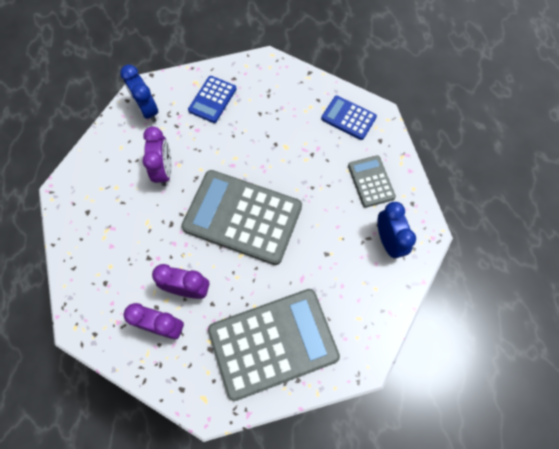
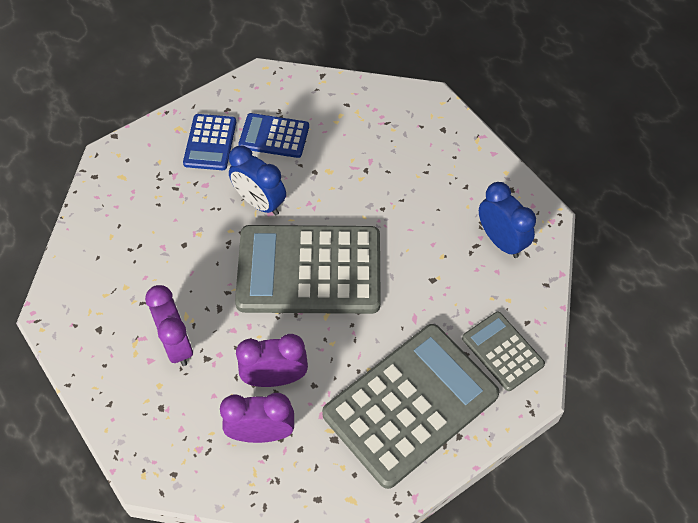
camera: 20 degrees left, 10 degrees down
(147, 110) = (128, 180): blue clock -> blue clock (260, 203)
(164, 170) = (182, 246): purple clock -> purple clock (177, 344)
(348, 118) = (393, 114): blue calculator -> blue calculator (274, 136)
(371, 181) = (451, 179): grey calculator -> grey calculator (502, 351)

